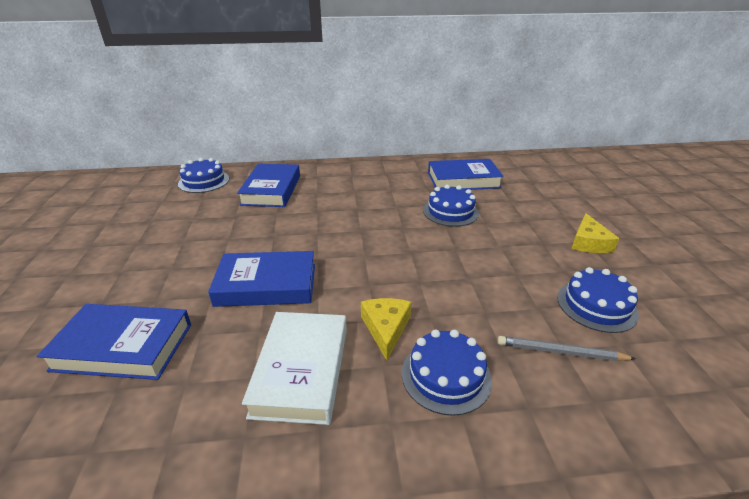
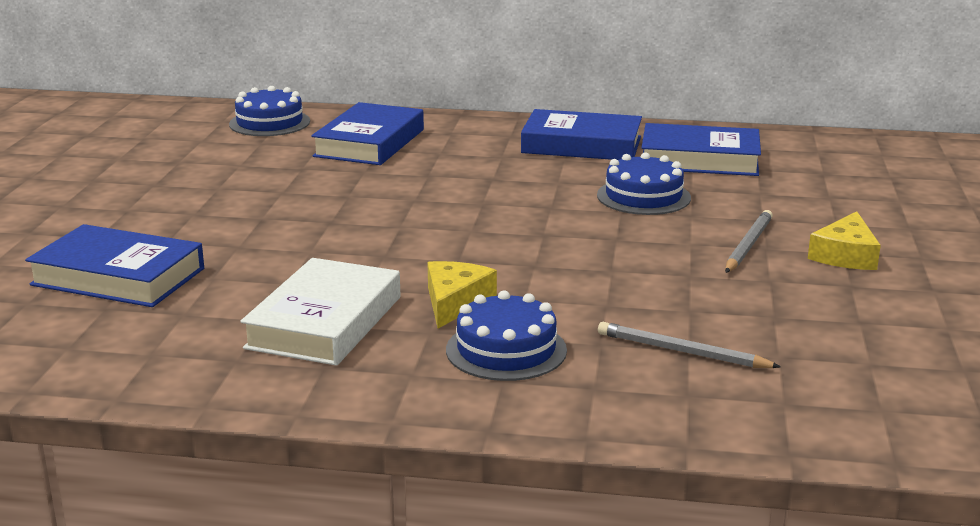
camera: 15 degrees right, 10 degrees down
(266, 284) = (315, 244): blue book -> blue book (581, 145)
(532, 243) = (748, 245): none -> grey pencil
(596, 305) = (782, 319): blue cake -> none

